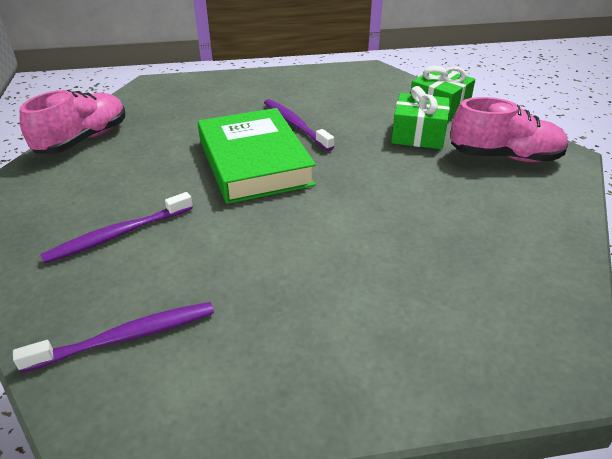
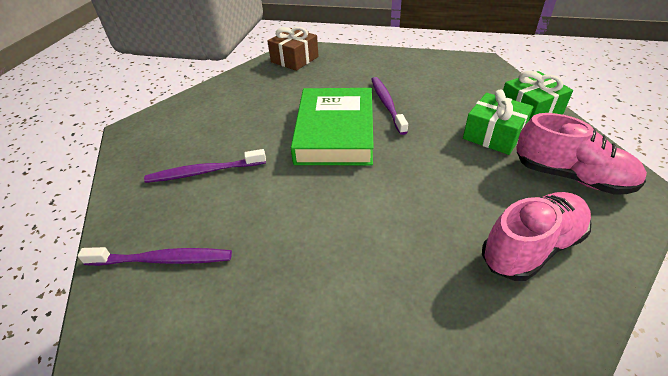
camera: 25 degrees right, 5 degrees up
(83, 140) = (225, 88): pink shoe -> pink shoe (531, 247)
(156, 95) = (294, 59): none -> brown gift

